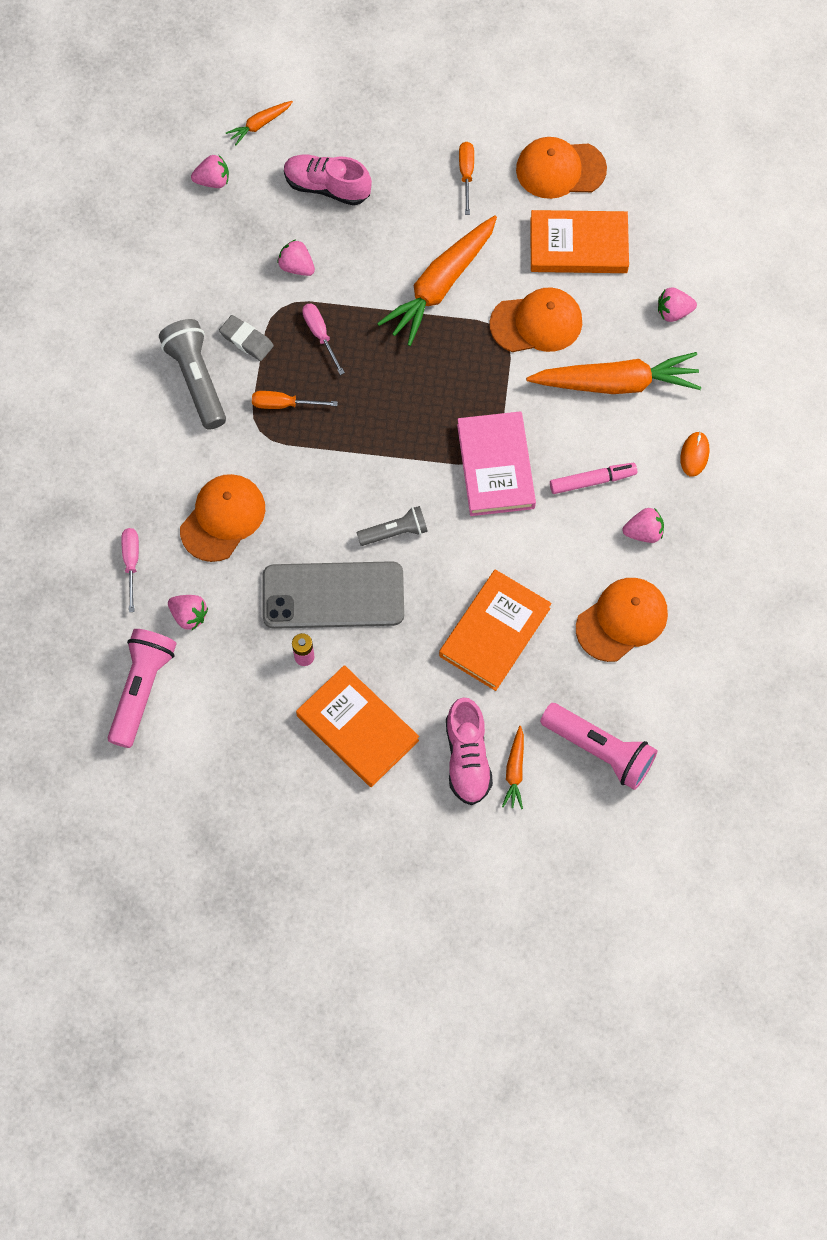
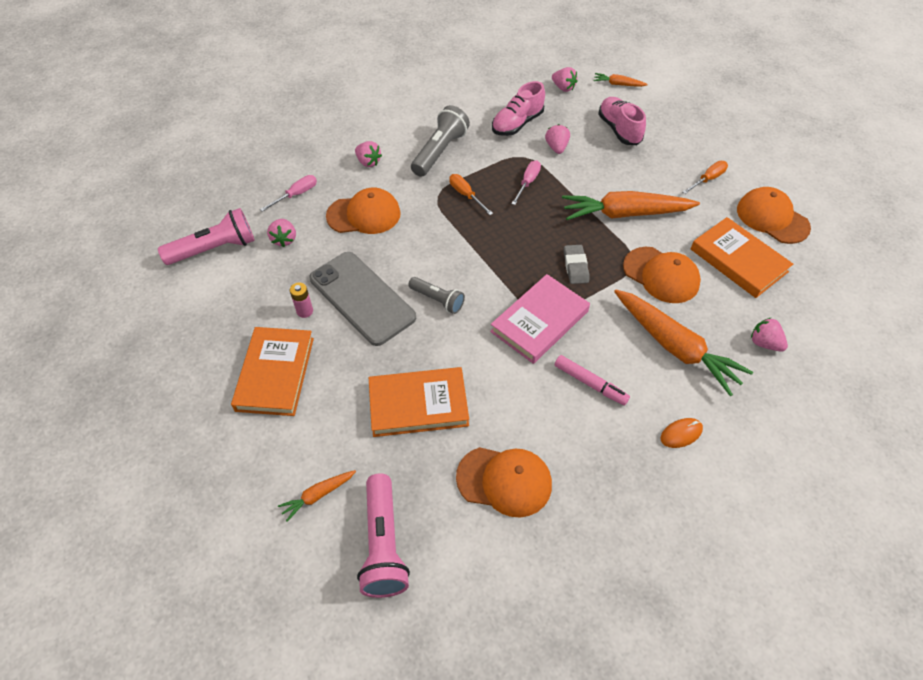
camera: 50 degrees right, 15 degrees down
(246, 340) = (487, 156): grey eraser -> grey eraser (575, 266)
(467, 758) = (304, 456): pink shoe -> pink shoe (517, 124)
(643, 532) = (587, 444): pink strawberry -> pink strawberry (368, 162)

